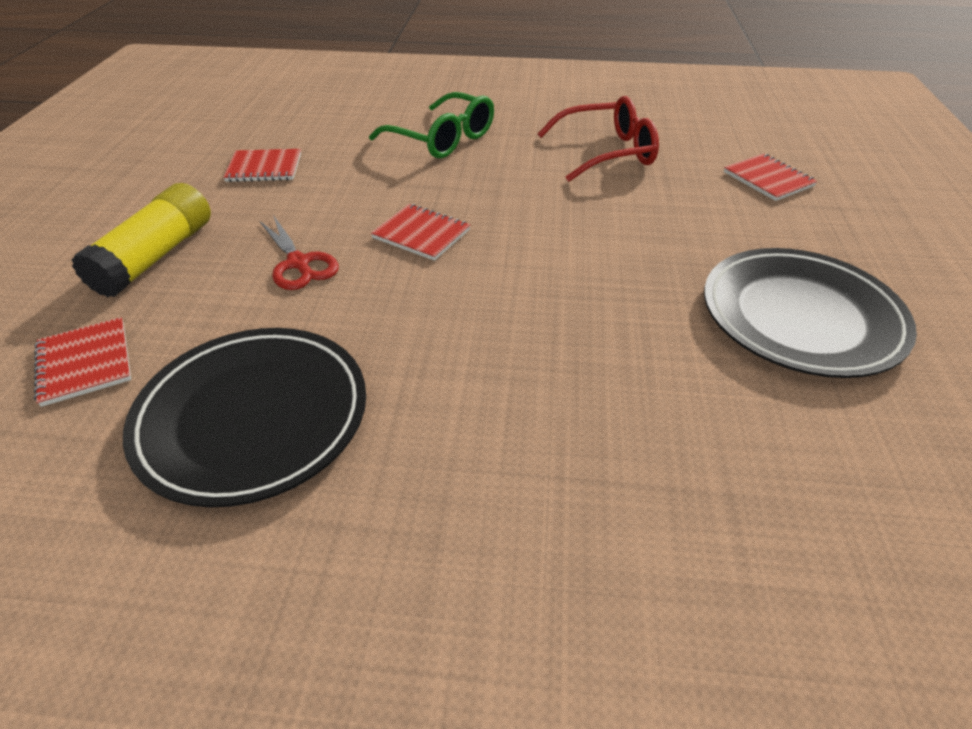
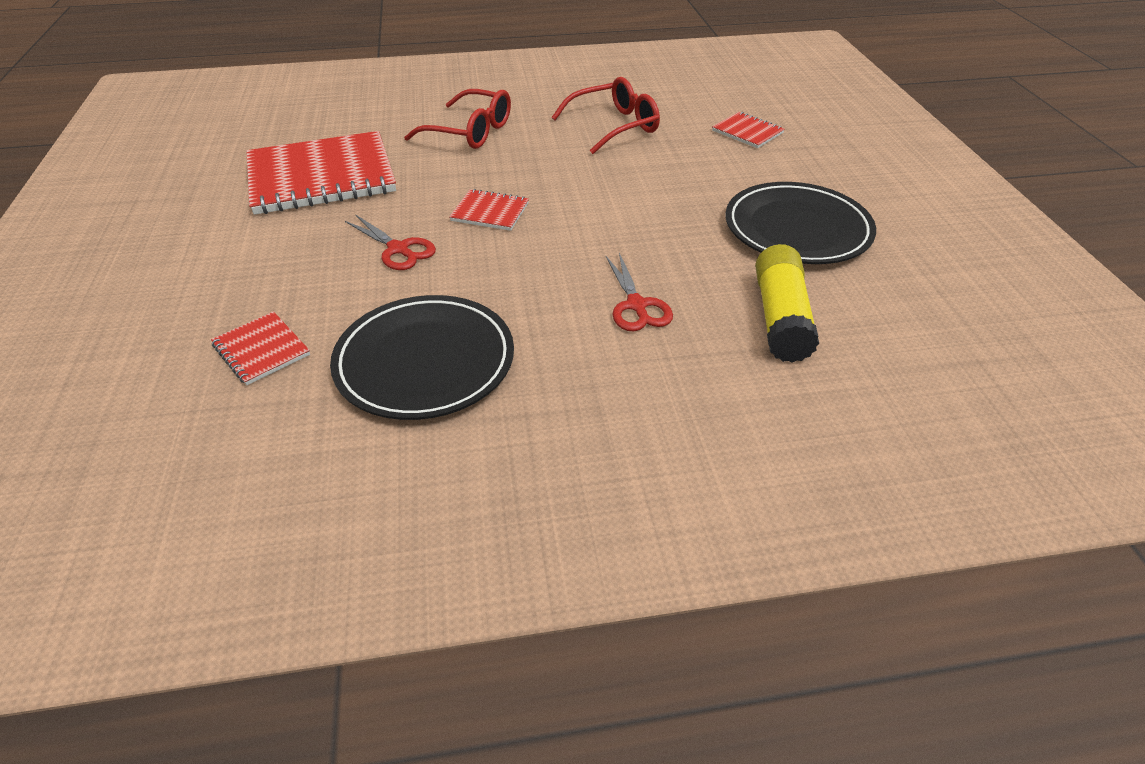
camera: 15 degrees left, 0 degrees up
(156, 257) = (268, 263): yellow glue stick -> yellow glue stick (780, 318)
(264, 168) = (321, 177): red notebook -> red notebook, size x2.23
(442, 139) = (470, 132): green glasses -> red glasses
(548, 389) = (636, 305): none -> red scissors

